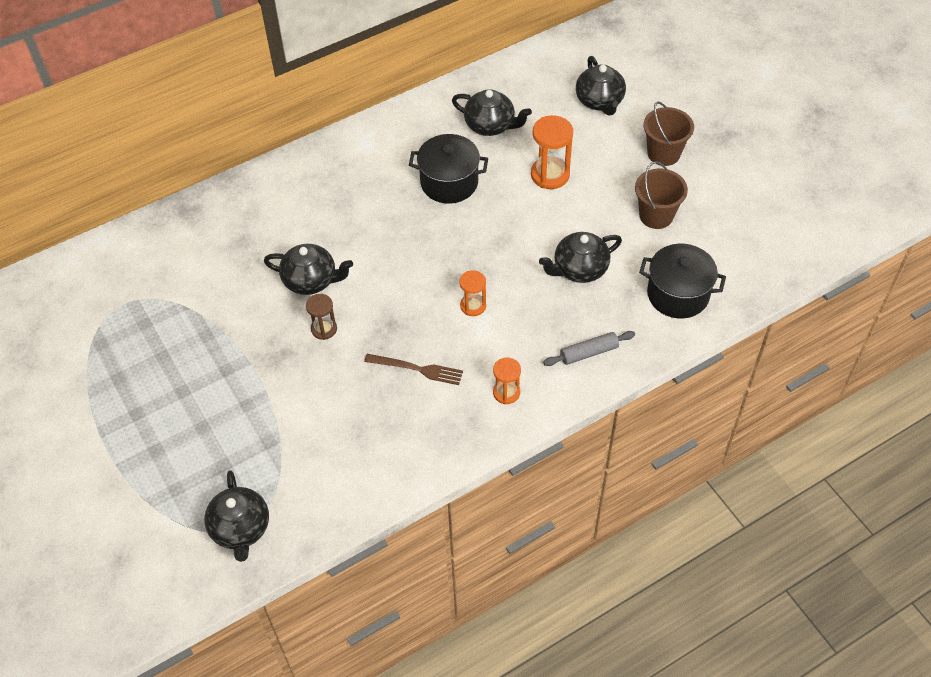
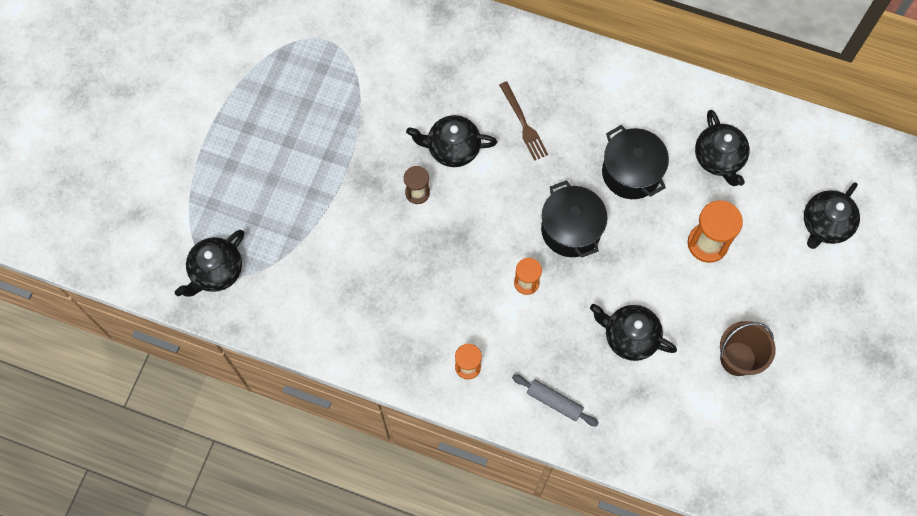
camera: 50 degrees right, 15 degrees up
(311, 280) = (452, 148): black teapot -> black teapot turned 120 degrees clockwise
(417, 369) = (436, 286): brown fork -> brown fork (523, 123)
(663, 153) = (812, 318): brown bucket -> none
(678, 294) = (669, 432): black pot -> black pot (571, 230)

